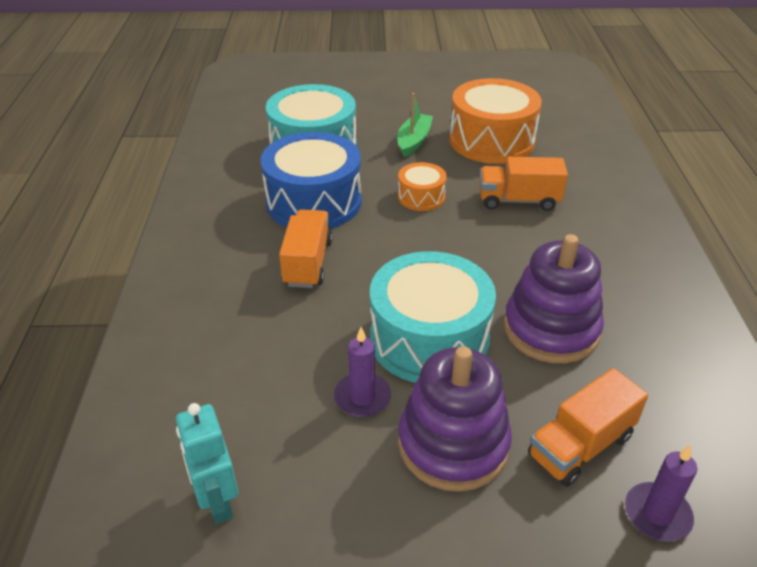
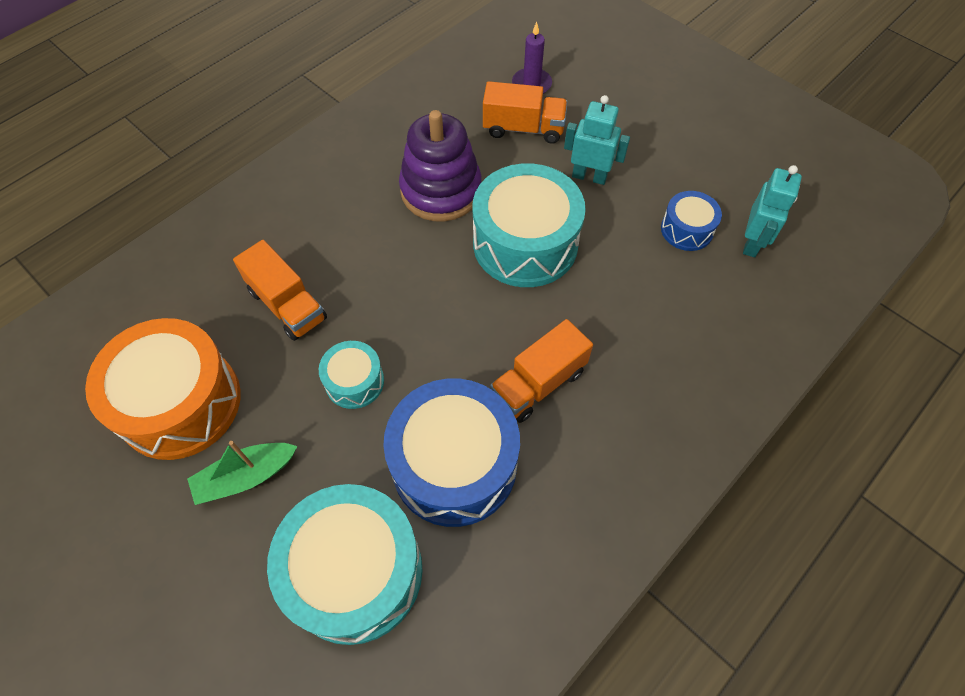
camera: 135 degrees left, 20 degrees up
(300, 462) = (687, 229): none -> blue drum
(362, 397) = (612, 239): purple candle -> none
(421, 197) = (354, 381): orange drum -> turquoise drum
(453, 444) = (589, 176): purple stacking toy -> turquoise robot

